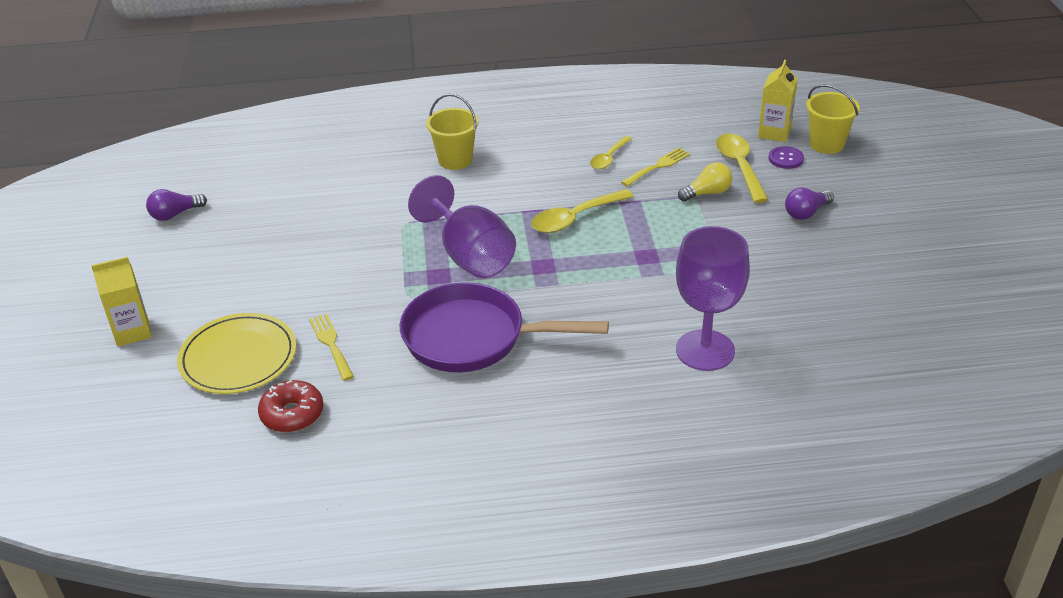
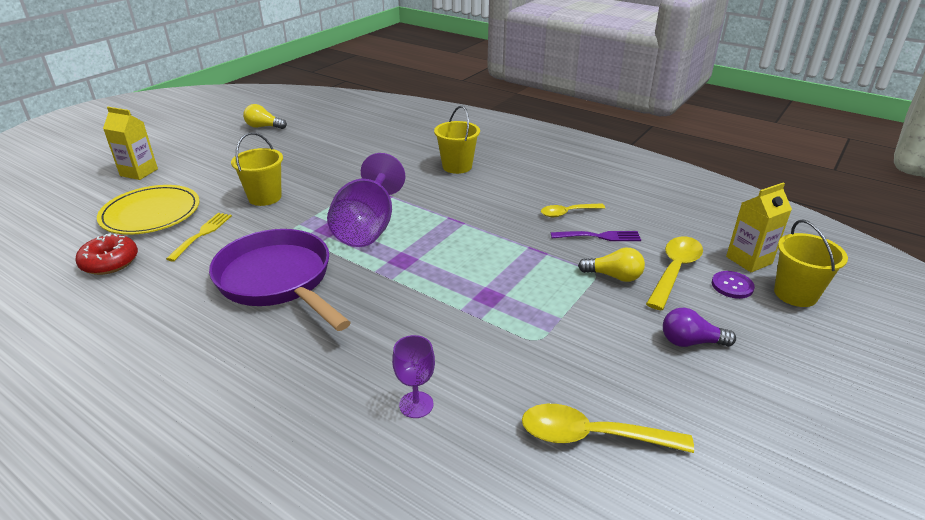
camera: 40 degrees right, 5 degrees down
(175, 214) = (264, 127): purple light bulb -> yellow light bulb
(325, 282) = (265, 197): none -> yellow bucket
(575, 218) = (477, 240): yellow spoon -> yellow spoon (592, 436)
(658, 166) = (599, 236): yellow fork -> purple fork
(705, 350) = (416, 405): purple goblet -> purple goblet, size x0.49

